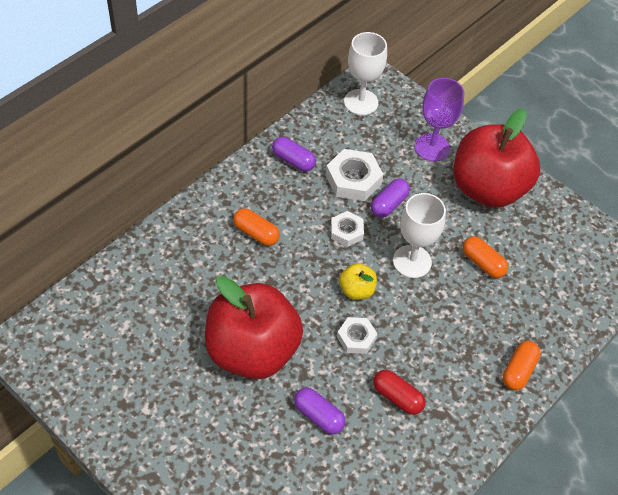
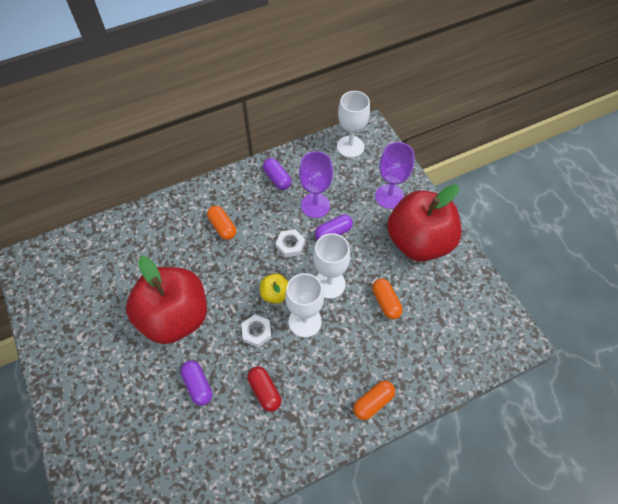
camera: 25 degrees right, 5 degrees up
(353, 179) = (315, 205): white nut -> purple goblet
(404, 310) = (305, 321): none -> white goblet

